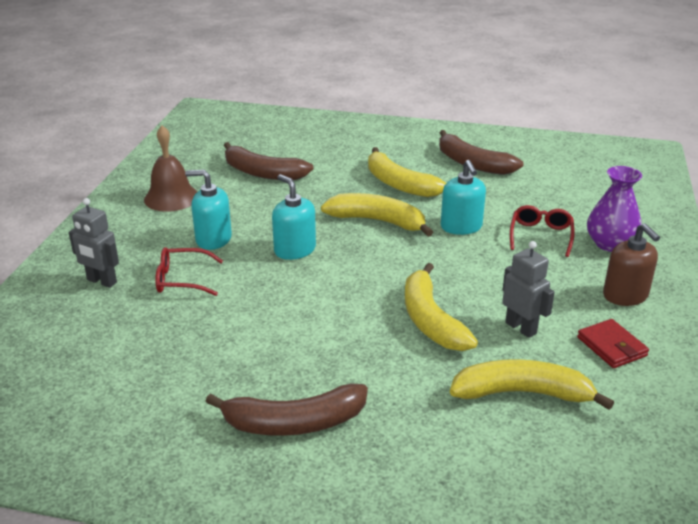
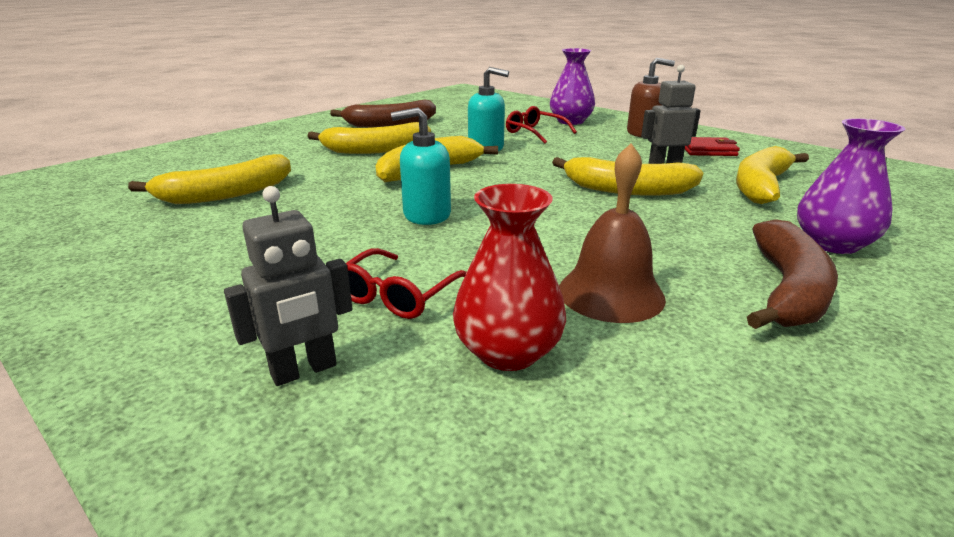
camera: 60 degrees left, 5 degrees down
(149, 330) = (508, 351): none -> red vase
(171, 197) = (162, 257): brown bell -> brown bell (611, 293)
(213, 239) = (328, 252): turquoise soap dispenser -> none
(262, 173) = (226, 194): brown banana -> yellow banana
(404, 443) = (832, 244): none -> purple vase

